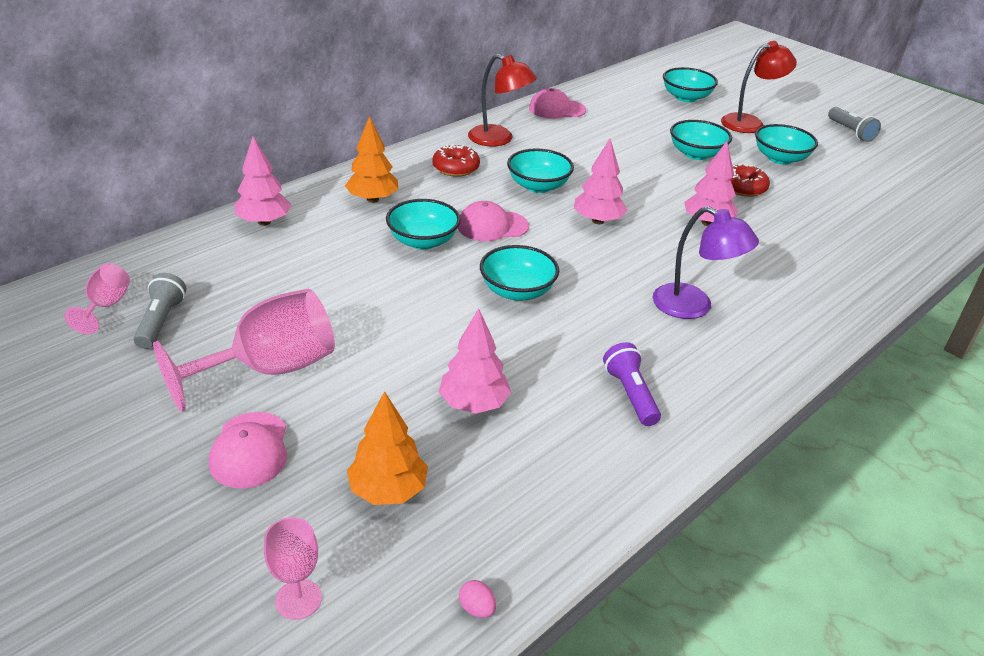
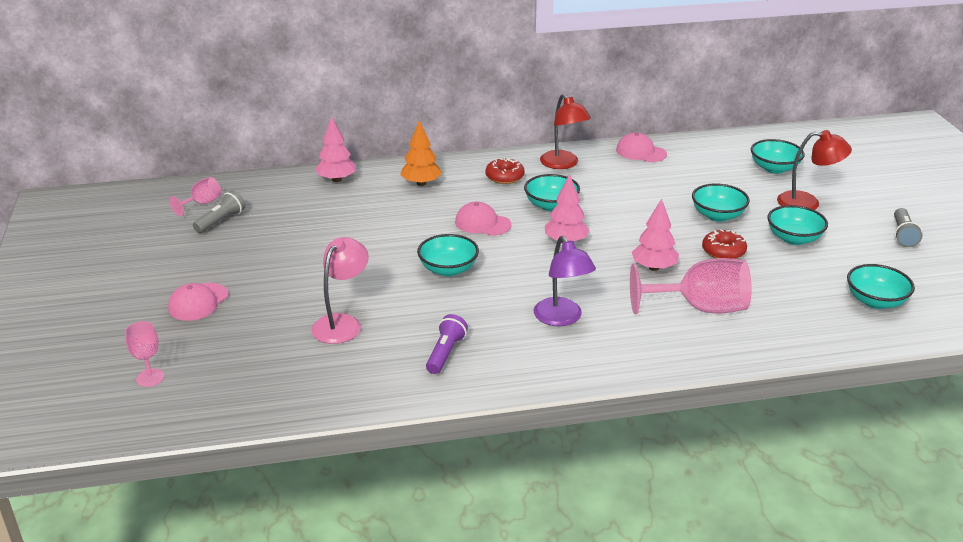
camera: 35 degrees right, 5 degrees down
(269, 369) = (250, 265): pink goblet -> pink goblet (700, 308)
(388, 490) = (245, 348): orange tree -> none
(423, 241) = (423, 220): turquoise bowl -> turquoise bowl (875, 301)
(474, 404) = (342, 323): pink tree -> pink lamp
(477, 608) = (227, 418): pink egg -> none

